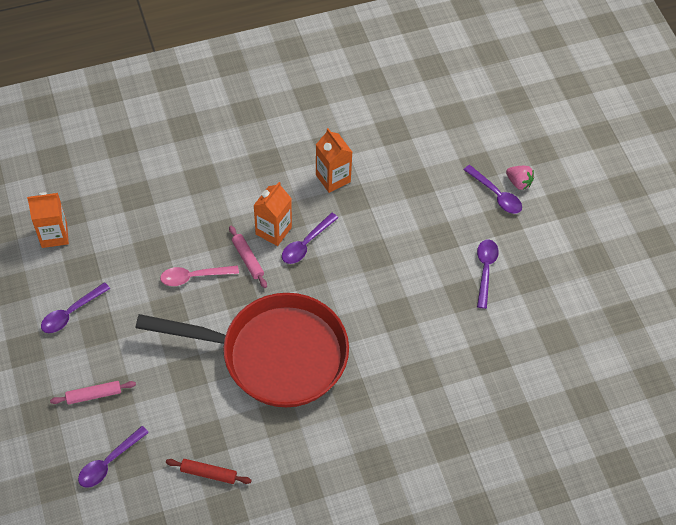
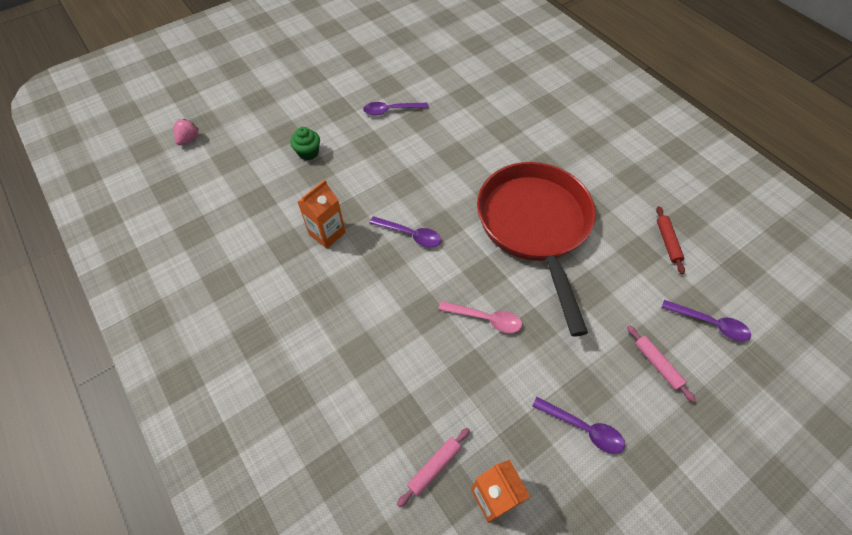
camera: 105 degrees left, 0 degrees up
(194, 277) = (485, 319): pink spoon -> pink spoon turned 45 degrees counterclockwise
(248, 259) = (446, 277): pink rolling pin -> pink rolling pin (434, 467)
(273, 231) = (405, 265): orange carton -> none
(442, 181) = (308, 153): none -> green cupcake
(496, 195) = (313, 117): purple spoon -> none
(519, 182) = (297, 105): pink strawberry -> pink strawberry (189, 139)

